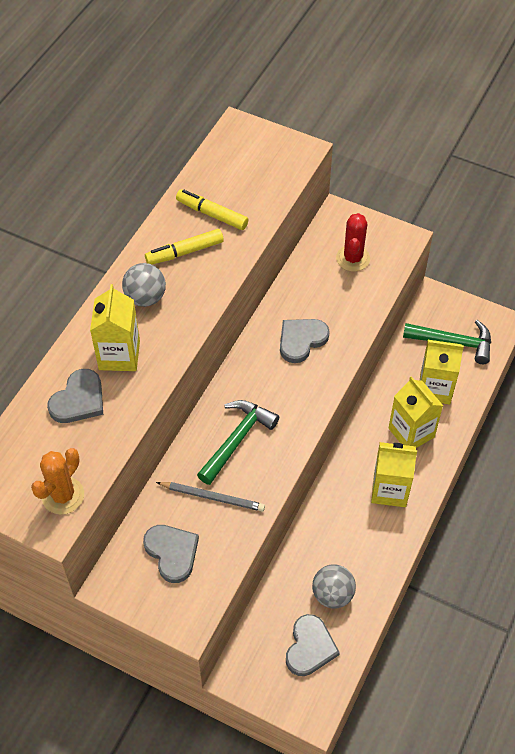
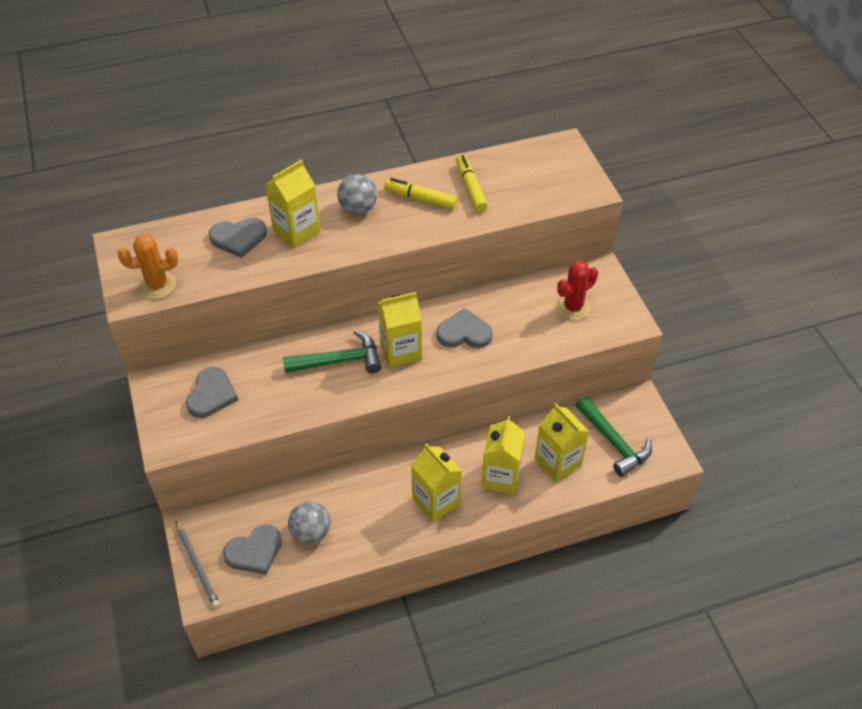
camera: 45 degrees right, 5 degrees down
(212, 497) = (278, 383): grey pencil -> grey pencil (197, 566)
(273, 393) = (400, 351): none -> yellow carton

